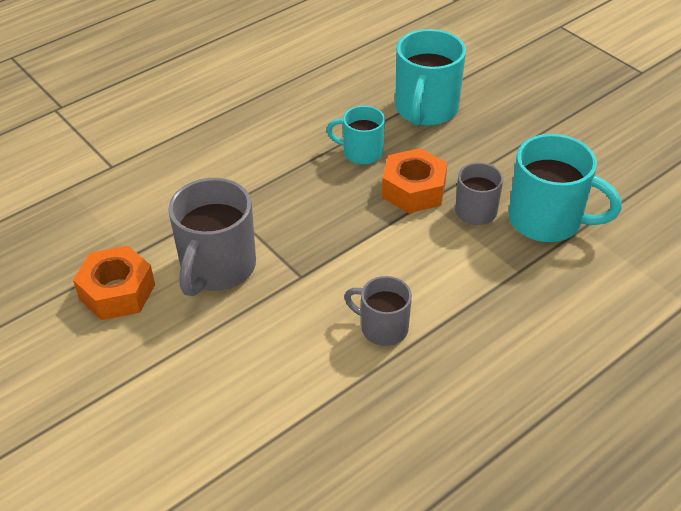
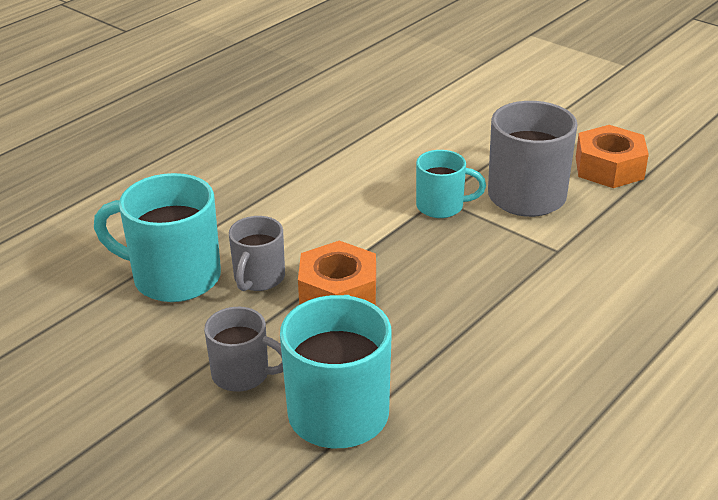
camera: 170 degrees right, 10 degrees down
(361, 152) = (418, 332): turquoise mug -> turquoise mug (441, 206)
(382, 328) = (346, 170): grey mug -> grey mug (242, 374)

